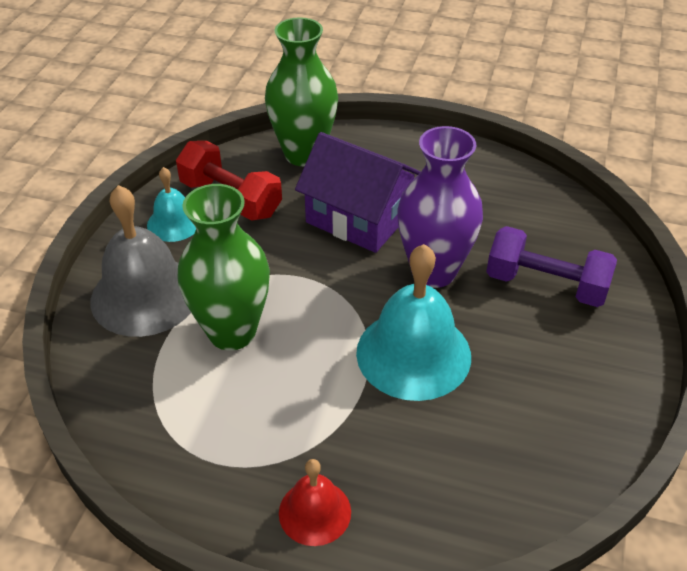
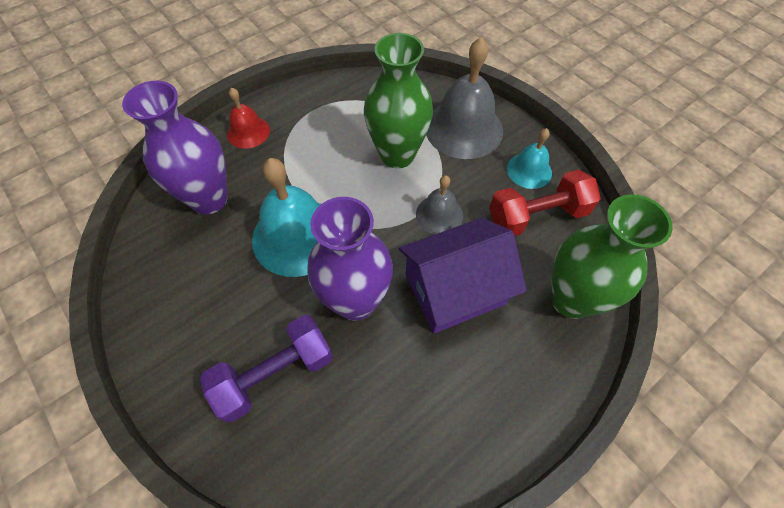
camera: 125 degrees right, 15 degrees up
(287, 261) = (439, 214): none -> grey bell
(448, 471) = (209, 199): none -> purple vase

